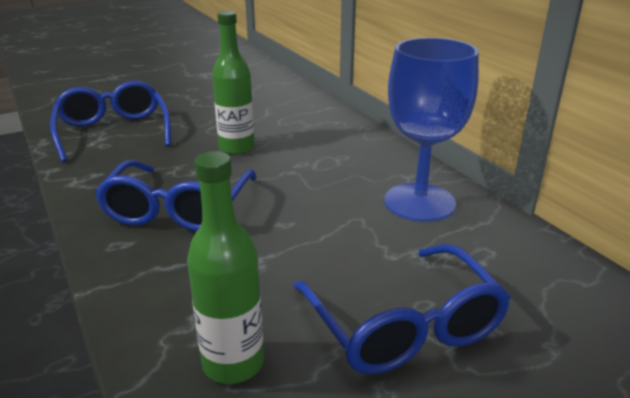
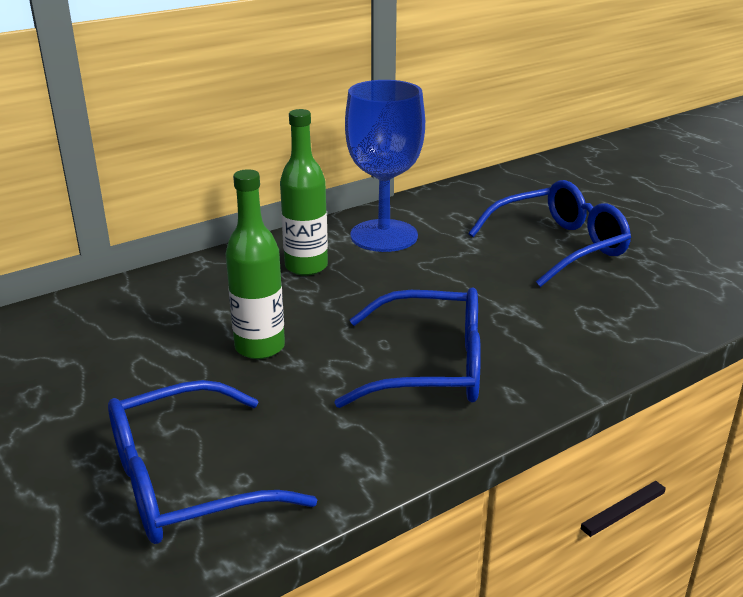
camera: 95 degrees left, 0 degrees up
(233, 363) = (634, 306): green bottle -> green bottle (306, 267)

